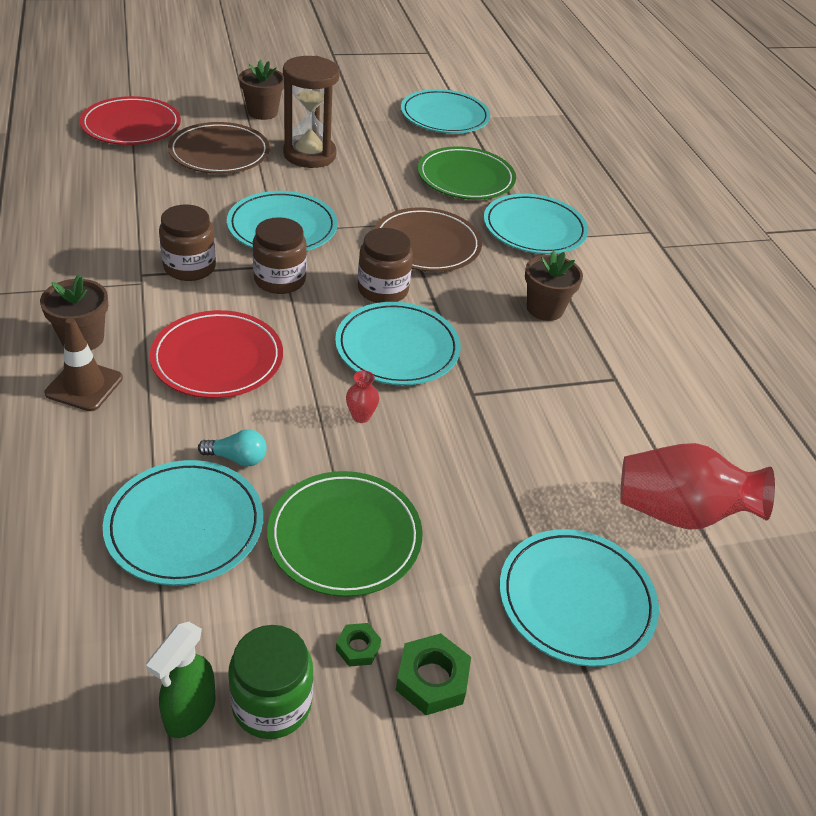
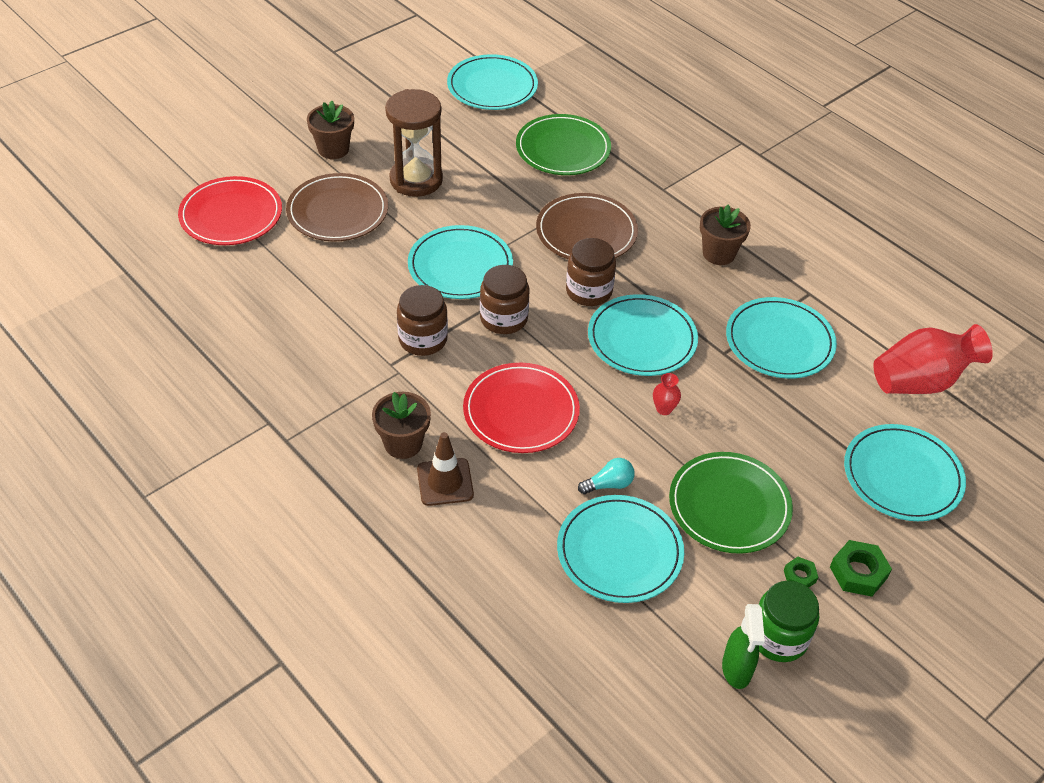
camera: 25 degrees left, 5 degrees up
(534, 228) = (655, 178): turquoise plate -> turquoise plate (779, 341)

